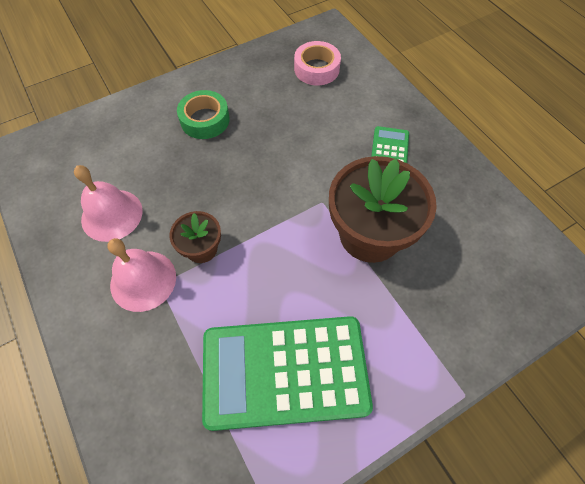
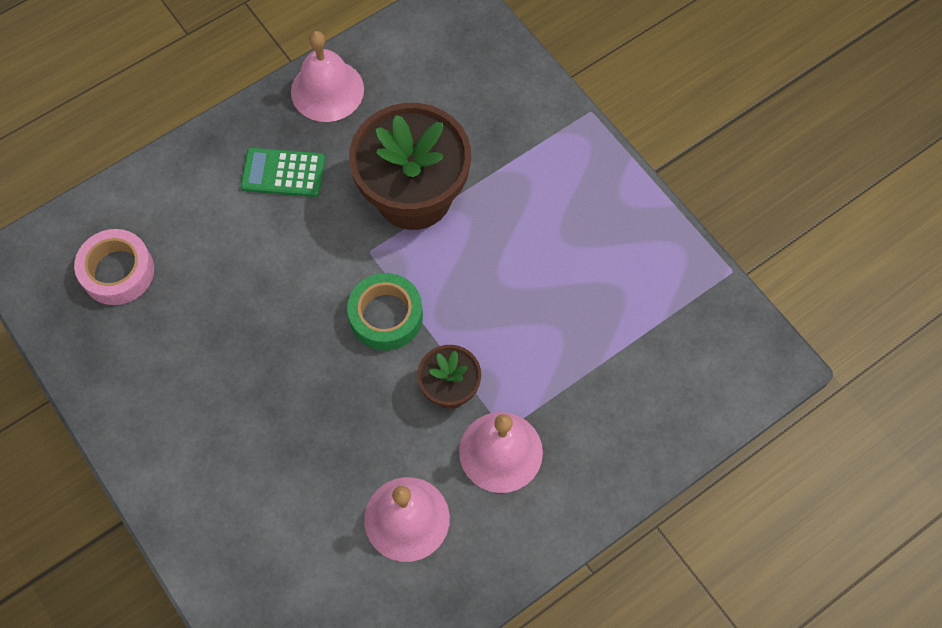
camera: 95 degrees left, 5 degrees up
(205, 120) = (227, 423): green tape -> green tape (386, 316)
(285, 372) = (591, 277): green calculator -> none
(464, 180) = (327, 90): none -> pink bell

